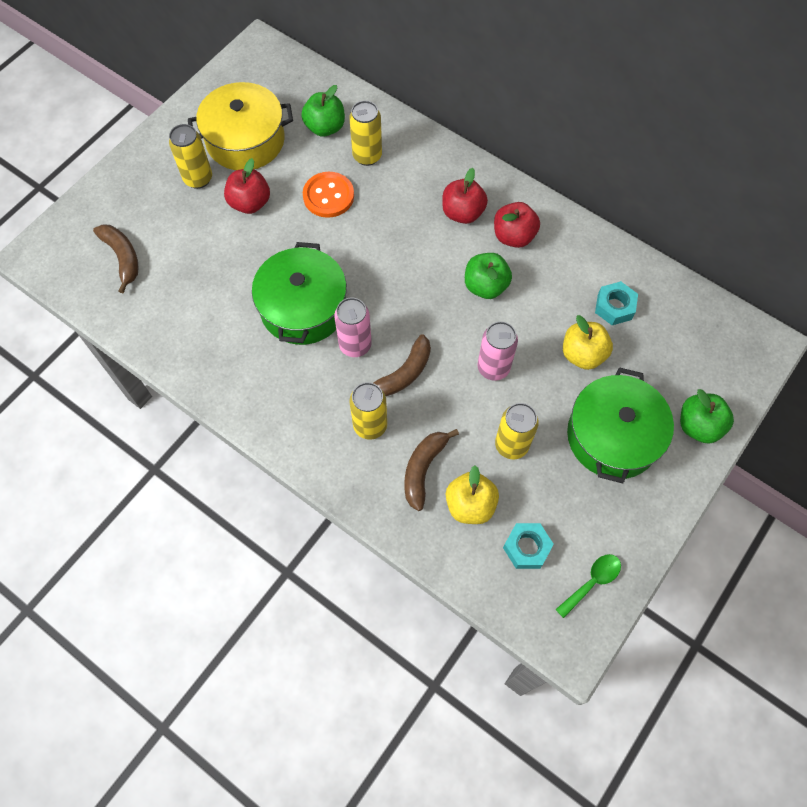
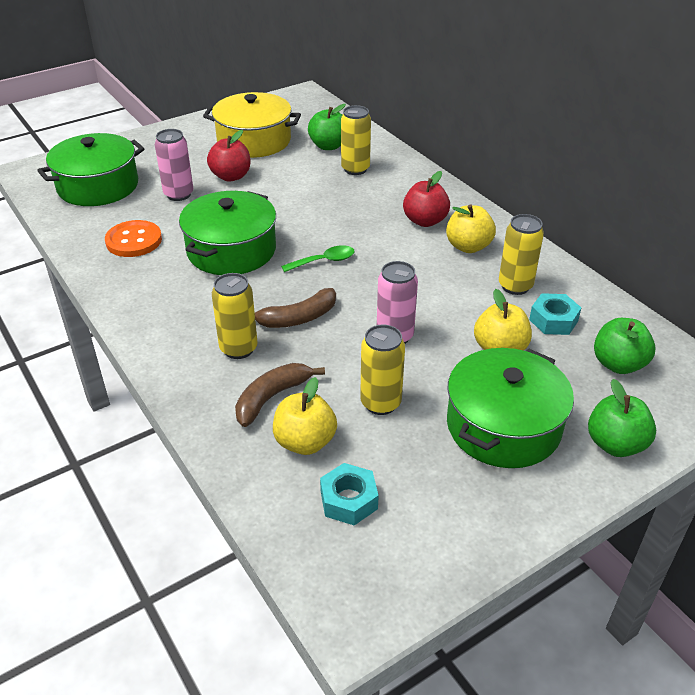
camera: 20 degrees right, 25 degrees down
(122, 257) = (98, 186): brown banana -> green pot
(198, 179) = (197, 154): yellow can -> yellow can (515, 286)
(328, 196) = (304, 186): orange button -> orange button (134, 241)
(355, 345) = (263, 286): pink can -> pink can (178, 194)
(485, 286) = (420, 274): green apple -> green apple (618, 364)
(513, 236) = (468, 246): red apple -> yellow apple
(592, 582) = (412, 559): green spoon -> green spoon (324, 261)

